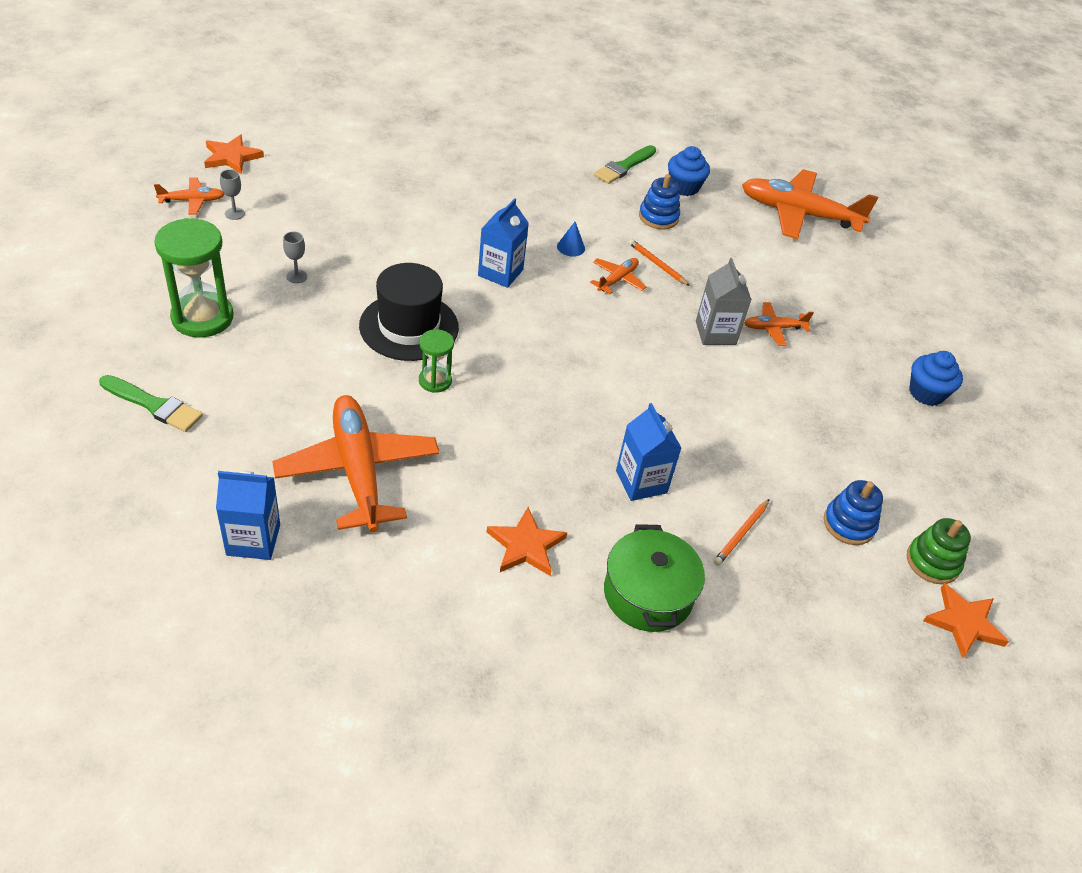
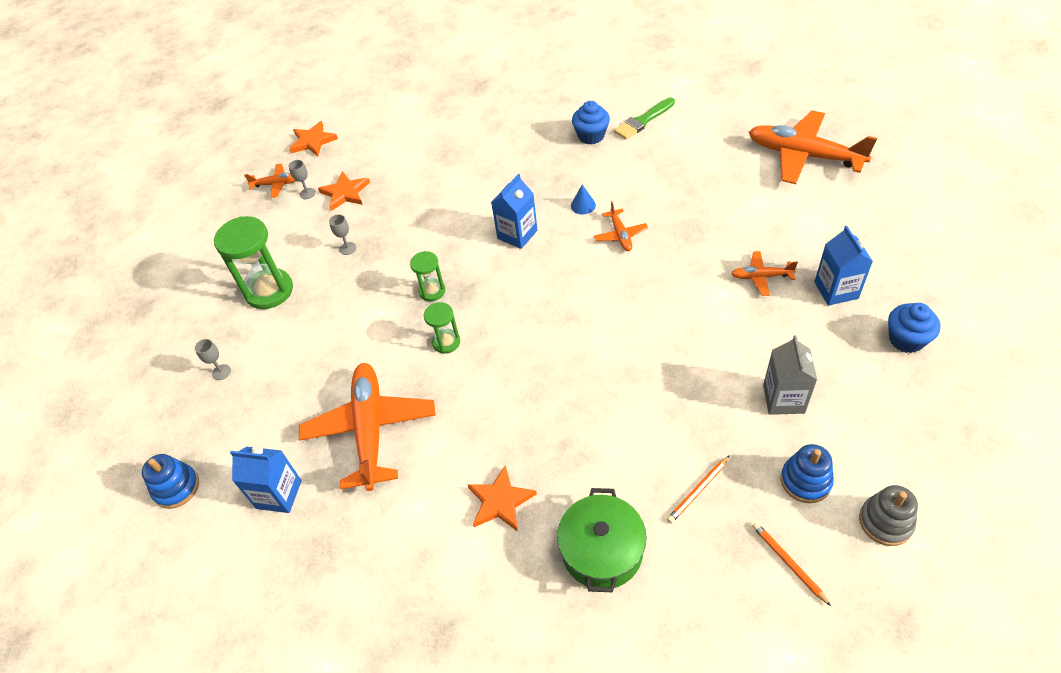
camera: 20 degrees right, 5 degrees up
(154, 405) = (221, 372): green brush -> grey goblet
(409, 326) = (432, 291): black hat -> green hourglass
(617, 280) = (620, 235): orange plane -> orange plane turned 120 degrees clockwise
(641, 482) = (612, 438): blue carton -> blue carton (836, 290)
(657, 264) = (659, 217): orange pencil -> orange pencil (788, 563)
(658, 217) = (667, 169): blue stacking toy -> blue stacking toy (176, 487)
(684, 187) = (696, 137): blue cupcake -> blue cupcake (591, 136)
(715, 333) = (704, 284): grey carton -> grey carton (783, 399)
(932, 562) = (885, 522): green stacking toy -> grey stacking toy
(964, 623) = (908, 588): orange star -> orange star (345, 193)

